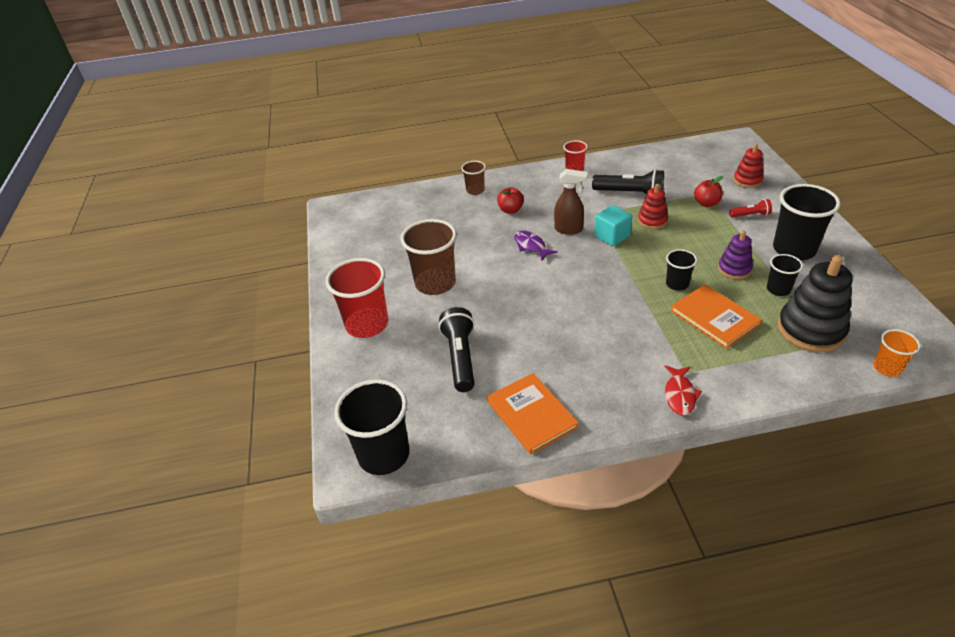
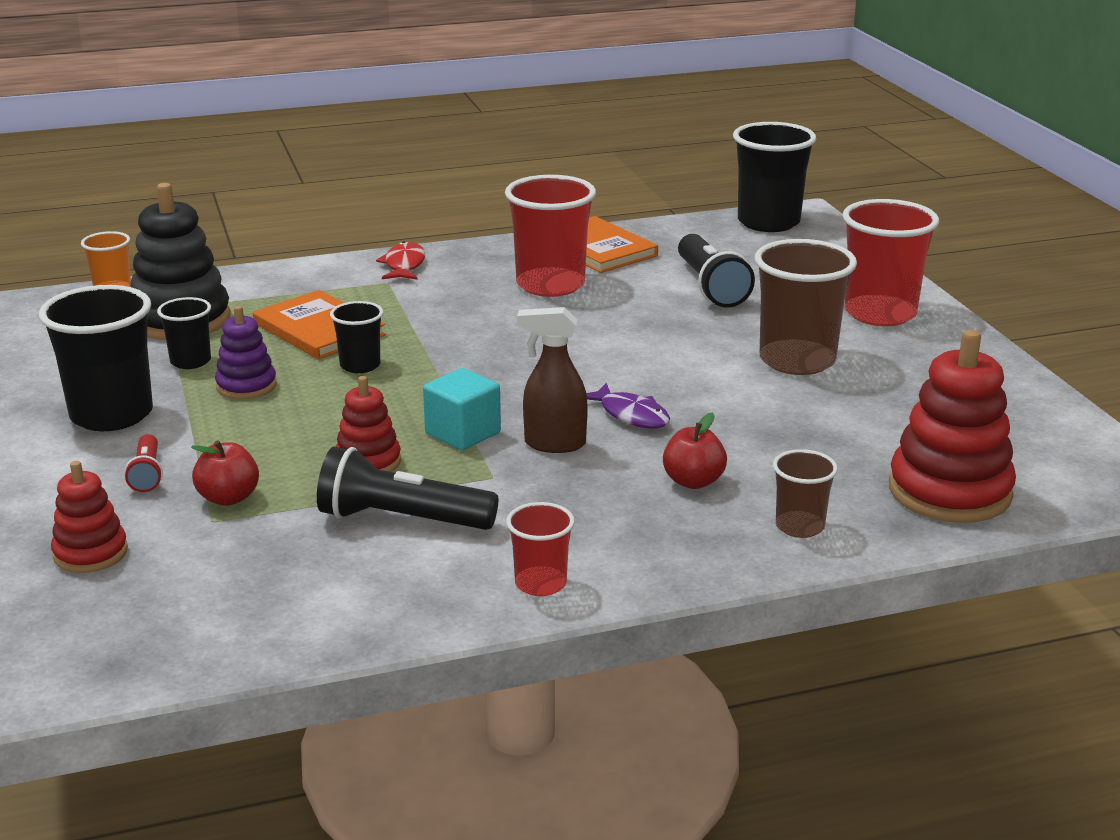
camera: 170 degrees right, 15 degrees down
(409, 205) = (949, 492): none -> red stacking toy
(569, 364) = (550, 285): none -> red cup
(750, 215) = (147, 474): red flashlight -> red flashlight turned 90 degrees counterclockwise

